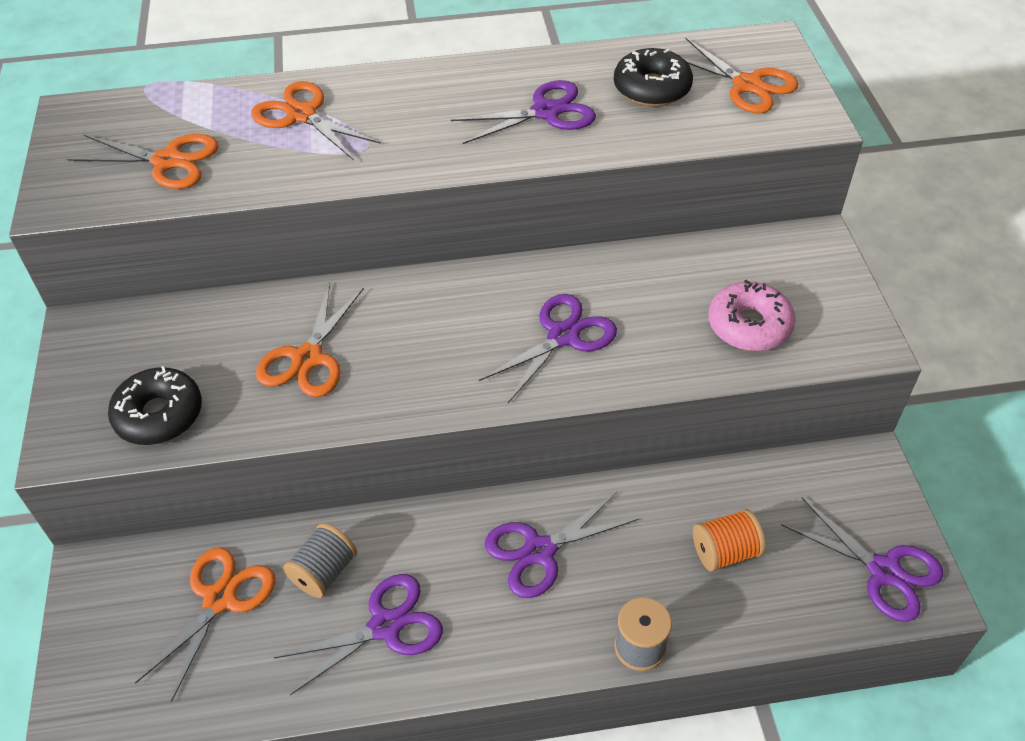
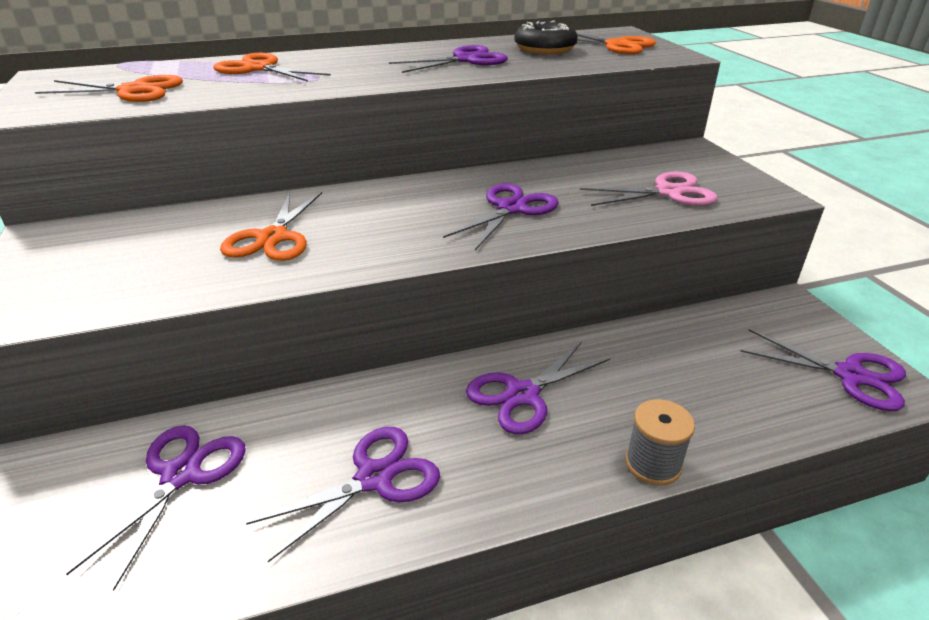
camera: 10 degrees left, 15 degrees down
(159, 415) = (114, 286): black donut -> none
(220, 599) = (181, 474): orange scissors -> purple scissors
(324, 572) = (300, 436): grey spool -> none
(725, 552) = (700, 376): orange spool -> none
(749, 325) = (668, 192): pink donut -> pink scissors

